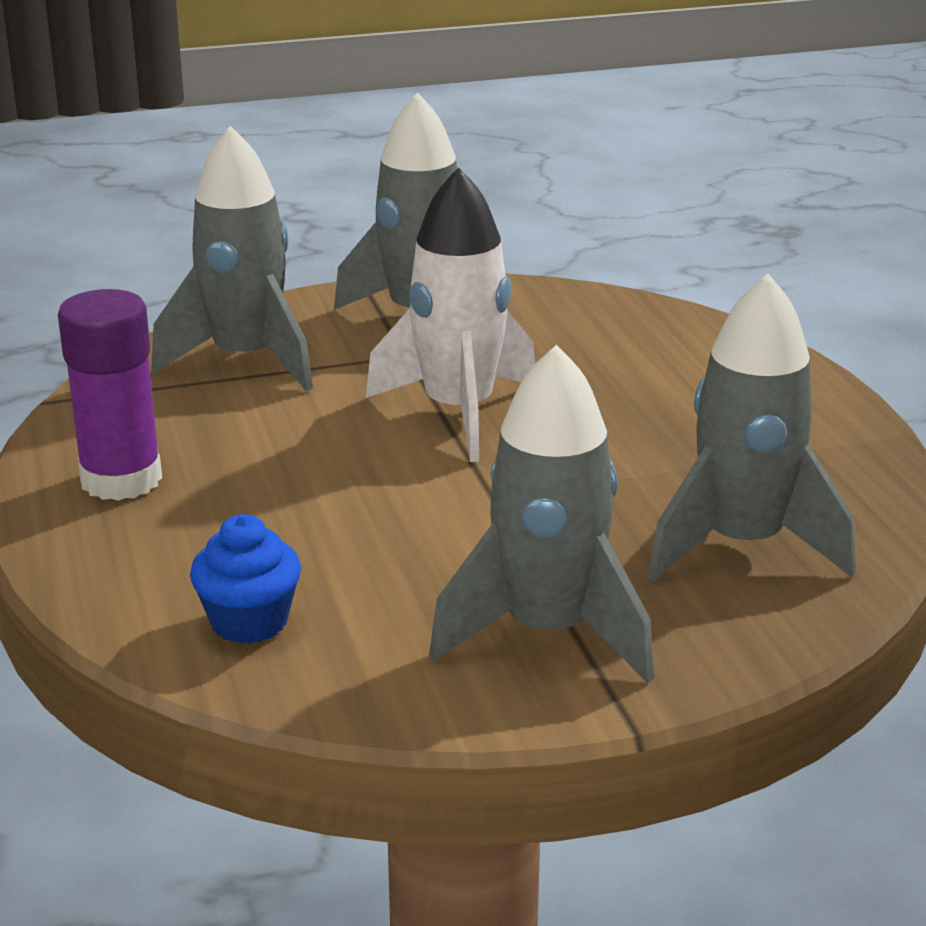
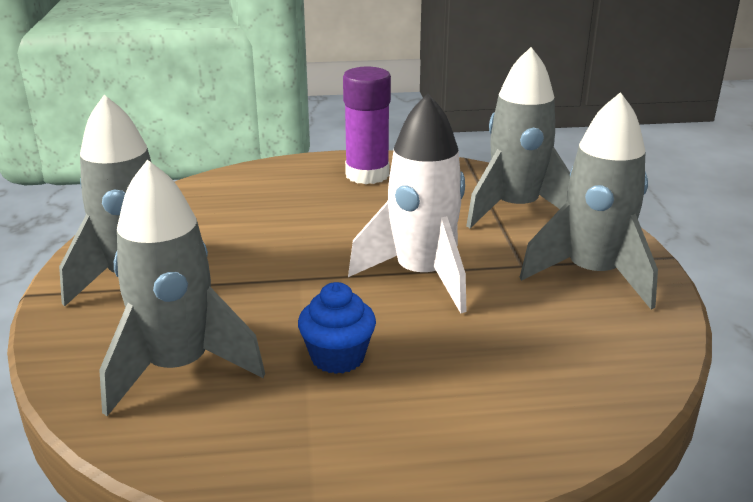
camera: 100 degrees right, 0 degrees up
(249, 622) = (209, 201): blue cupcake -> blue cupcake (337, 357)

